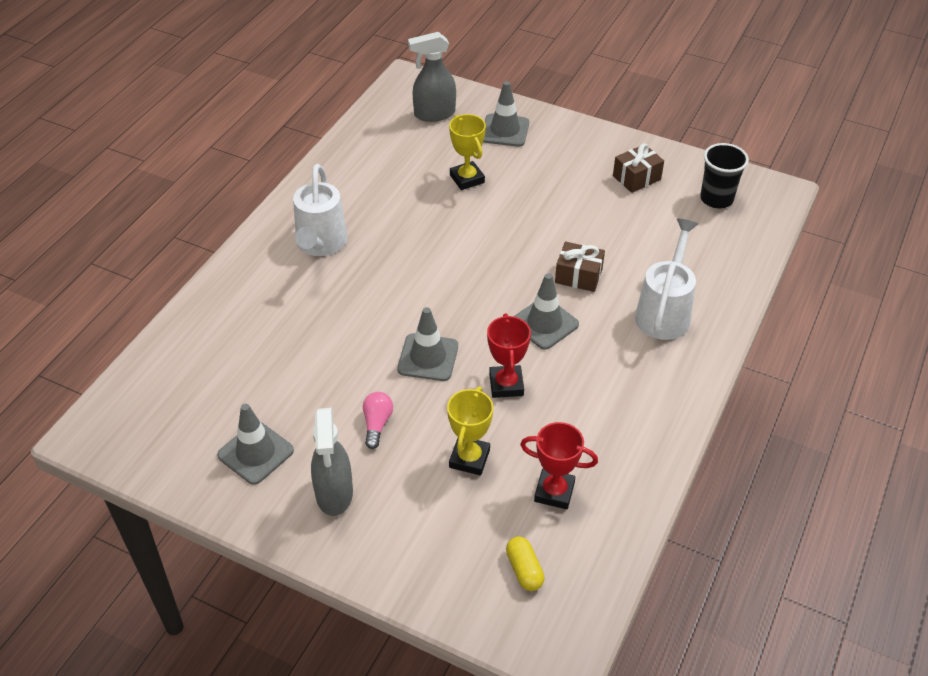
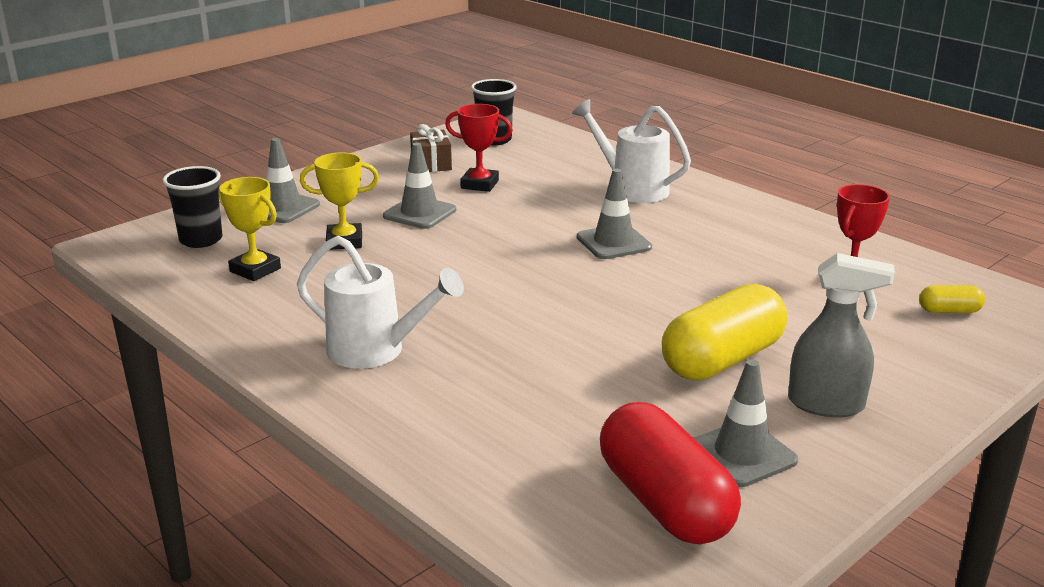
camera: 70 degrees left, 20 degrees down
(192, 422) = (665, 502): none -> red capsule
(377, 424) = (723, 360): pink light bulb -> yellow capsule
(428, 357) = (629, 312): grey traffic cone -> grey traffic cone (420, 213)
(434, 114) = (201, 240): grey spray bottle -> black cup
(469, 458) = (793, 314): yellow trophy -> yellow trophy (255, 270)
(506, 385) = (693, 277): red trophy -> red trophy (479, 184)
(578, 276) = (554, 214): brown gift -> none

